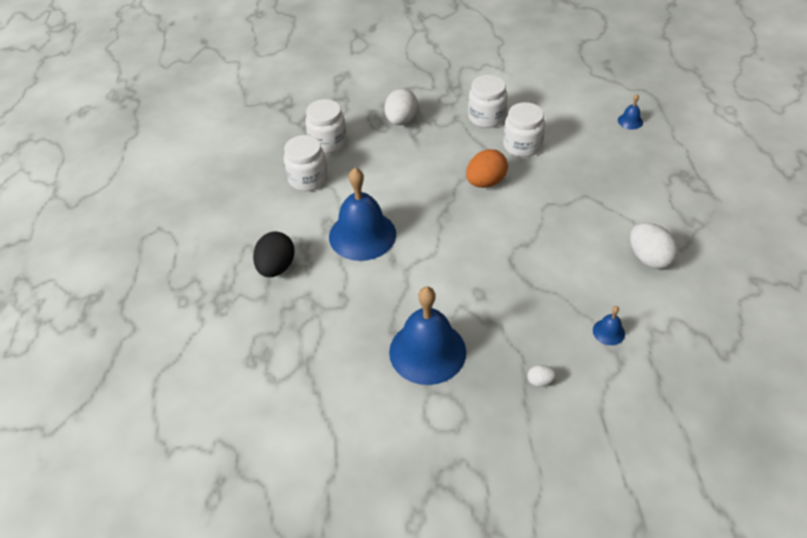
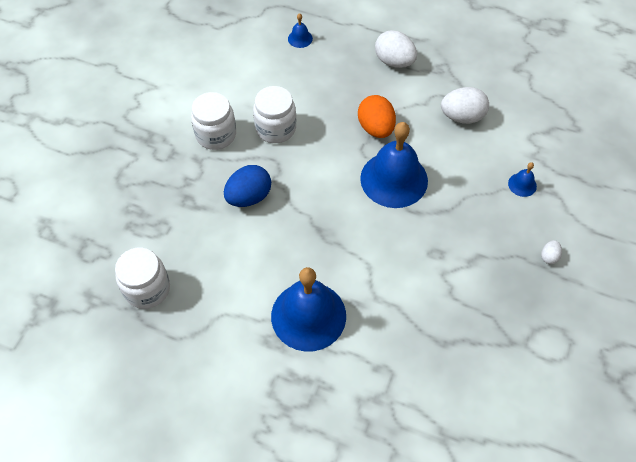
camera: 65 degrees left, 10 degrees up
(276, 267) = (305, 416): black egg -> none
(308, 179) = (192, 333): white jar -> none
(401, 120) = (165, 206): white egg -> white egg (394, 62)
(427, 351) = (481, 325): blue bell -> blue bell (394, 179)
(444, 159) = (249, 197): none -> blue egg
(485, 182) = (304, 180): orange egg -> orange egg (376, 128)

